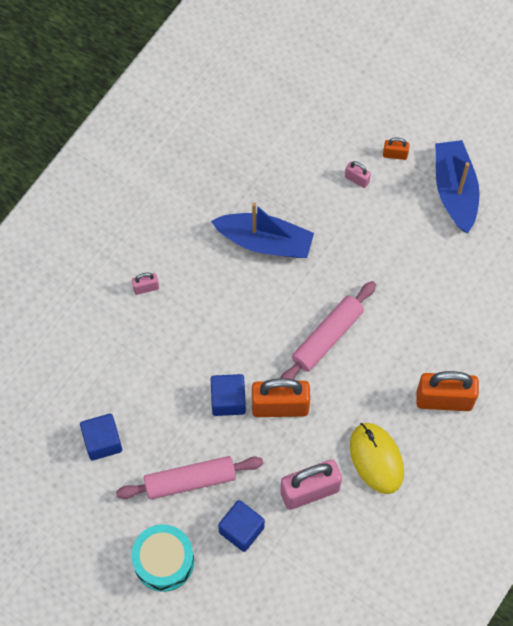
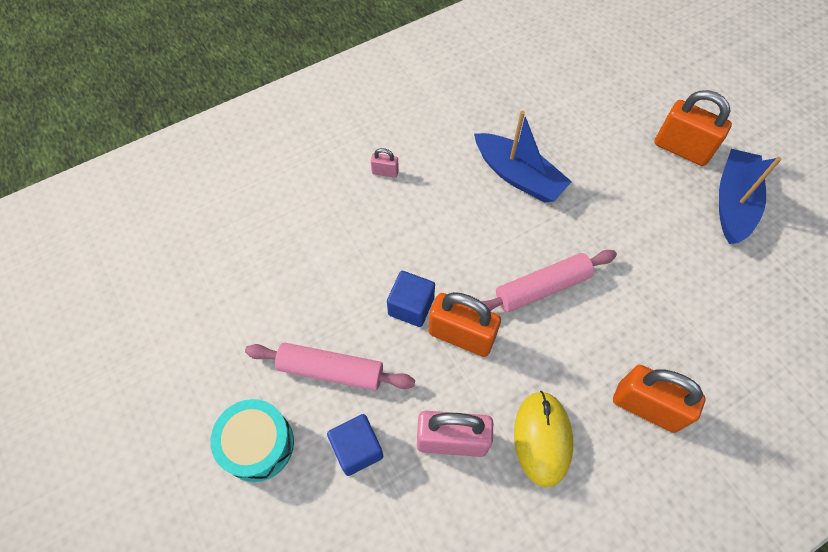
camera: 25 degrees right, 5 degrees down
(102, 441) = (267, 293): blue cube -> none
(357, 179) = (634, 156): pink padlock -> none
(395, 154) = (681, 149): orange padlock -> orange padlock, size x2.16

